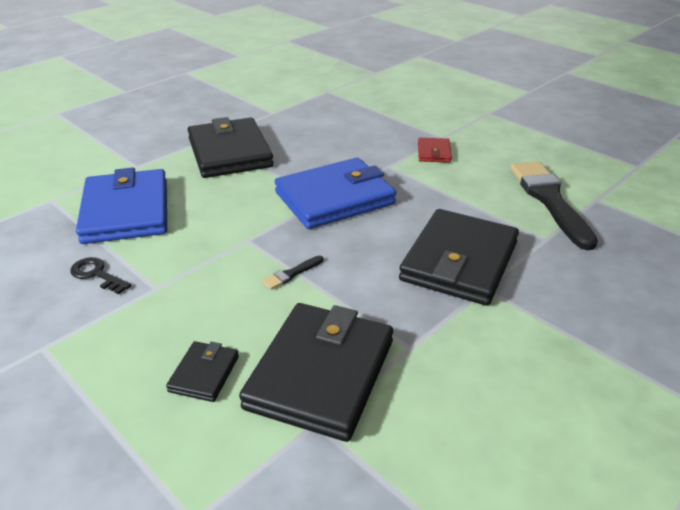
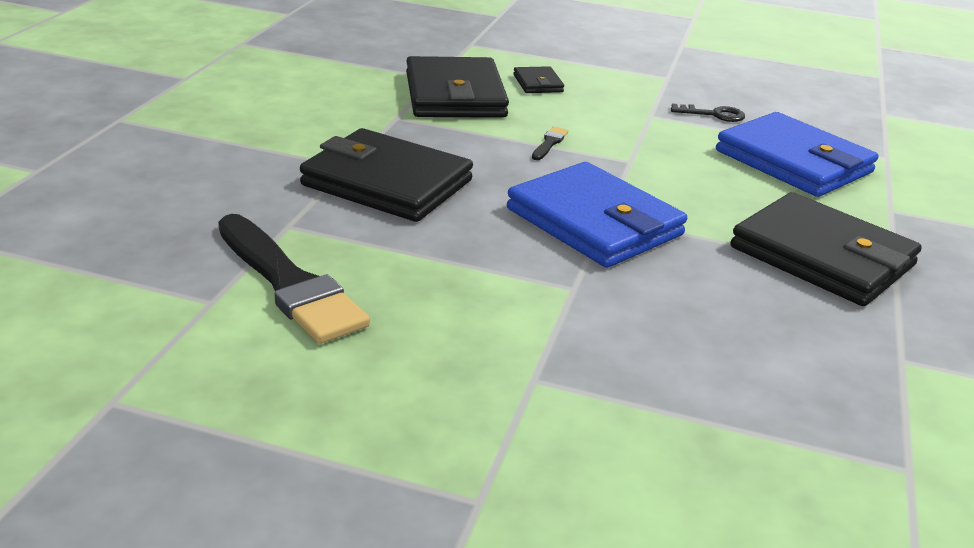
camera: 150 degrees right, 5 degrees down
(334, 198) = (594, 222): blue wallet -> blue wallet turned 75 degrees counterclockwise
(434, 153) = (522, 335): red wallet -> none
(459, 261) = (387, 183): black wallet -> black wallet turned 60 degrees counterclockwise

